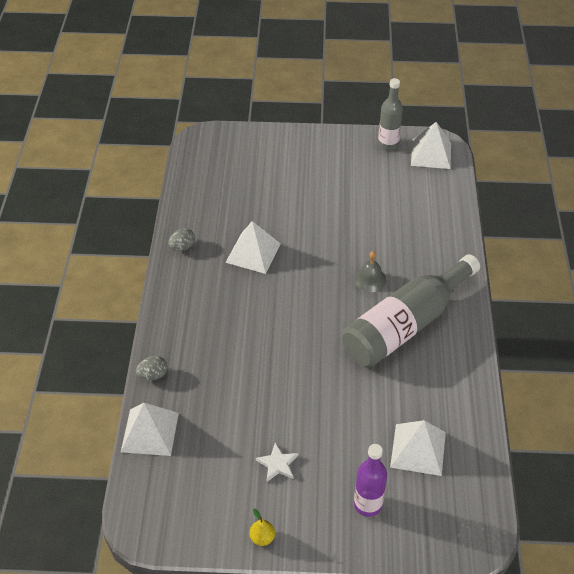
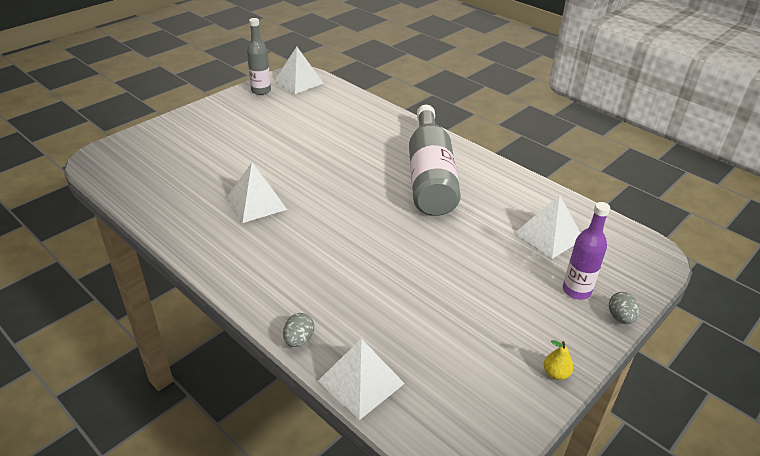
camera: 50 degrees left, 10 degrees down
(182, 247) = (187, 236): grey egg -> grey egg (620, 317)
(277, 464) = (487, 317): white star -> none
(370, 279) = (367, 166): grey bell -> none

